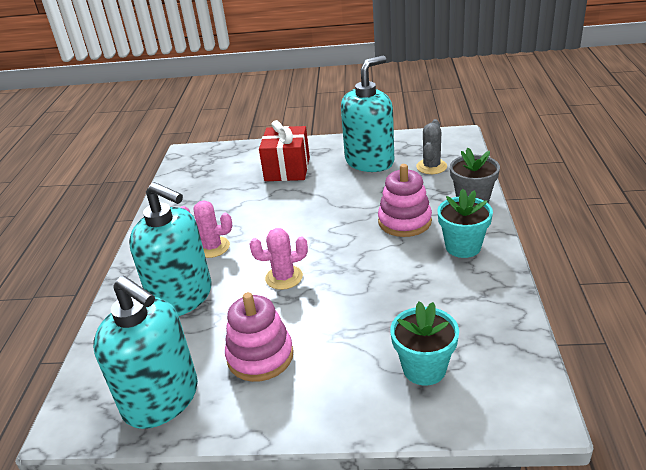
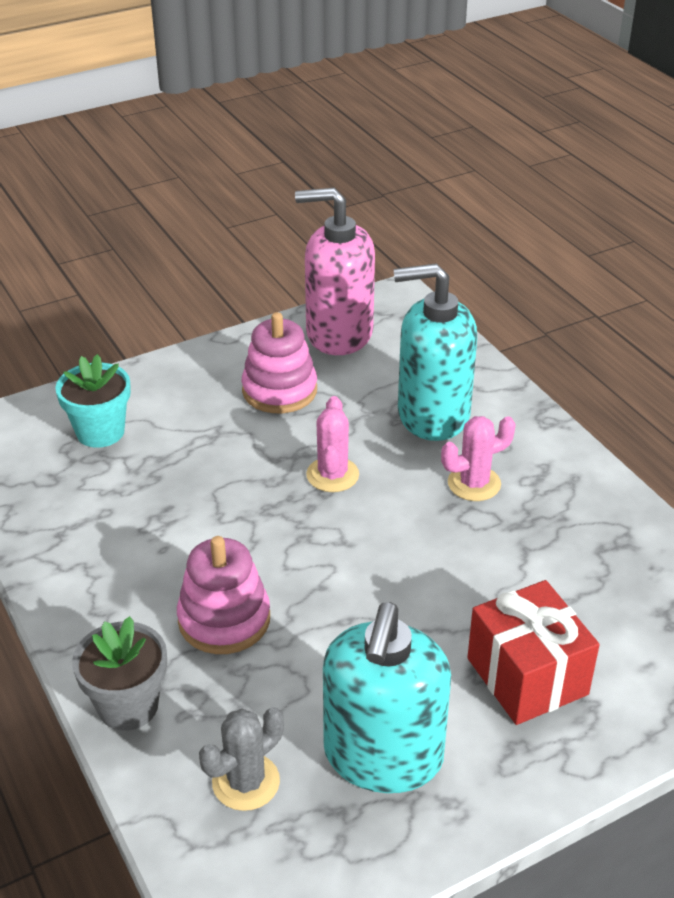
camera: 145 degrees right, 5 degrees up
(161, 399) = (338, 333): turquoise soap dispenser -> pink soap dispenser
(284, 277) = (332, 475): pink cactus -> pink cactus turned 45 degrees counterclockwise
(431, 167) = (246, 782): grey cactus -> grey cactus turned 60 degrees clockwise
(463, 247) = (111, 599): turquoise flower pot -> none

